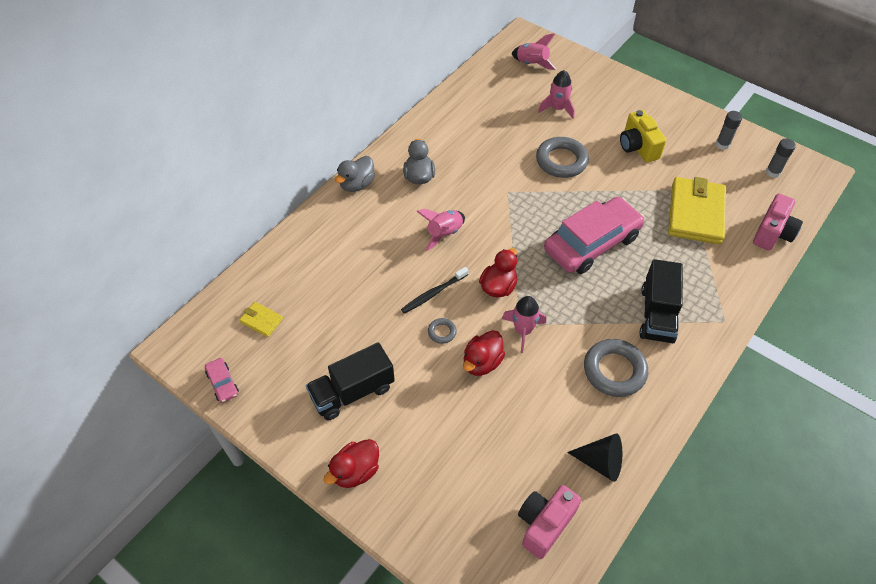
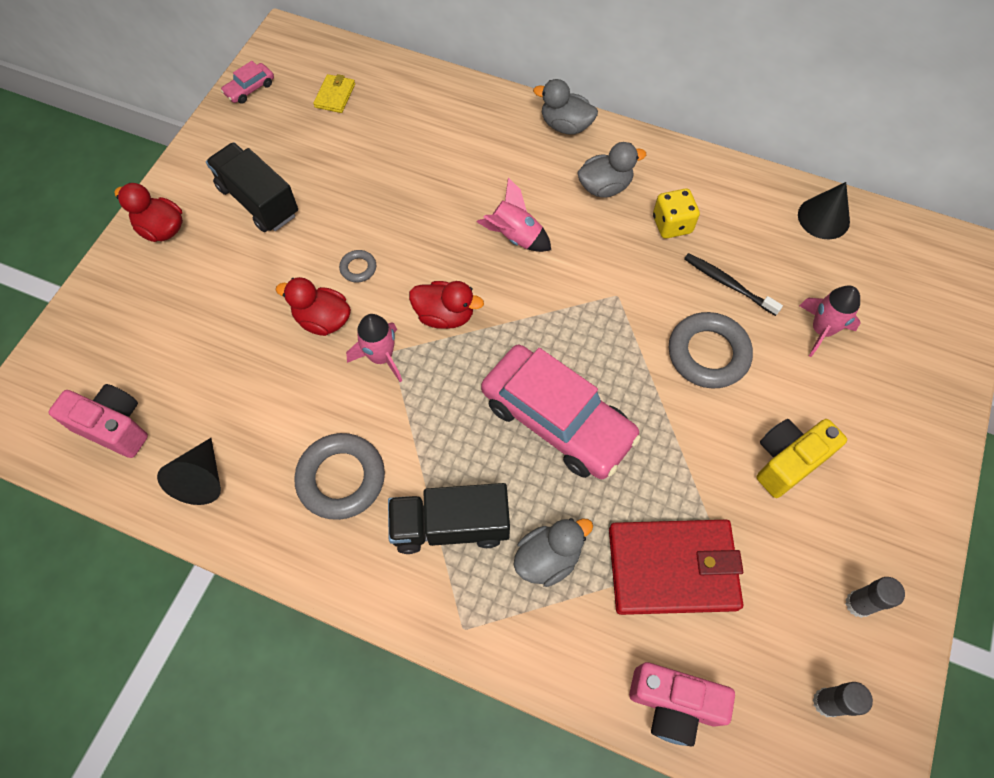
camera: 75 degrees right, 10 degrees up
(433, 293) = (414, 246): black toothbrush -> black toothbrush (728, 284)
(461, 152) = (672, 224): none -> yellow dice
(480, 84) = (823, 218): none -> black cone
(532, 64) = (908, 277): pink rocket -> none
(684, 269) = (548, 558): none -> grey duck
(696, 213) = (672, 568): yellow wallet -> red wallet

